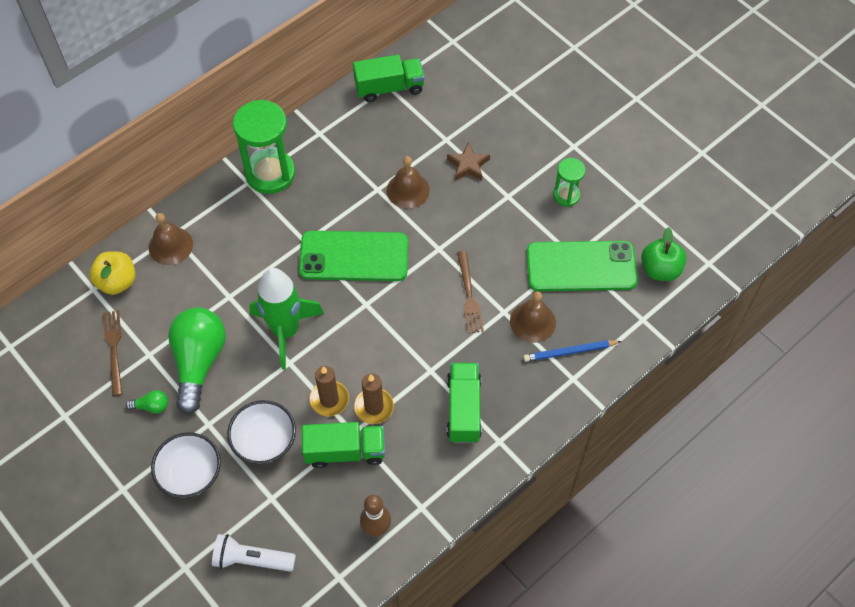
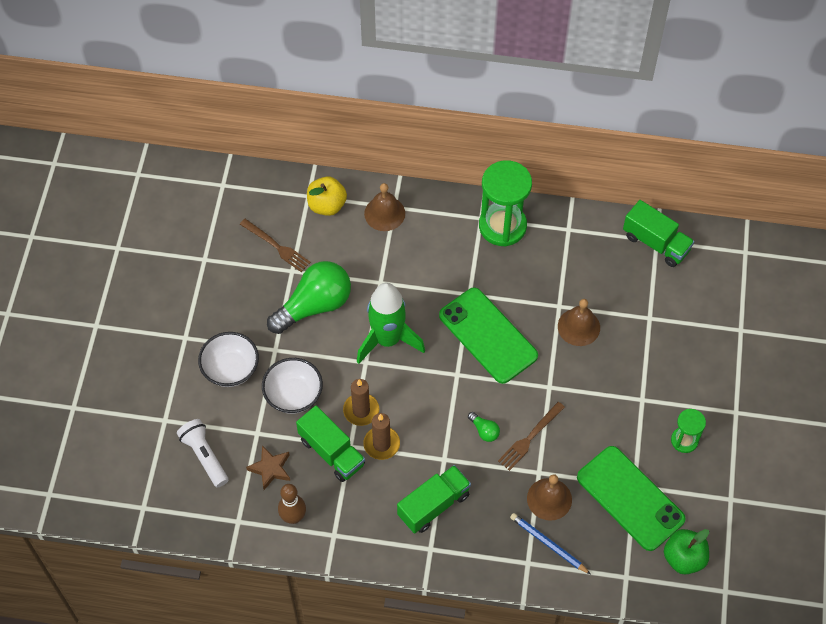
camera: 50 degrees right, 0 degrees up
(114, 349) = (276, 246): brown fork -> brown fork turned 90 degrees clockwise
(151, 406) = (257, 304): green light bulb -> green light bulb (484, 431)
(468, 165) = (642, 351): brown star -> brown star (270, 469)

